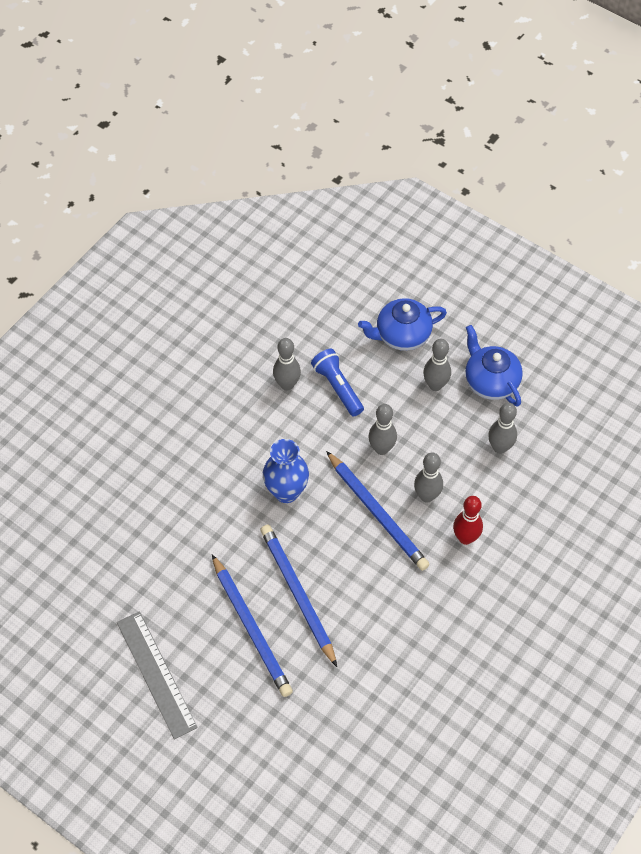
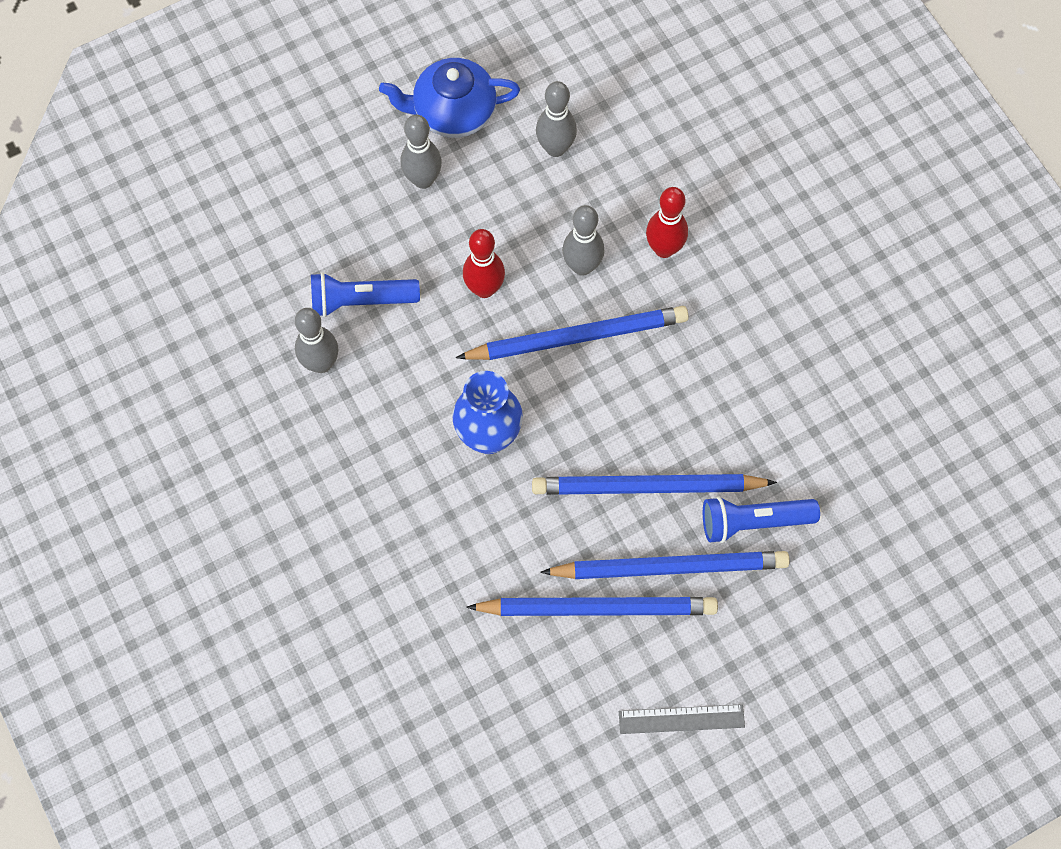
camera: 65 degrees left, 10 degrees up
(156, 674) = (681, 719): grey ruler -> grey ruler, size x0.61
(205, 597) = (597, 608): none -> blue pencil
(305, 666) = (753, 522): none -> blue flashlight
(381, 449) = (484, 289): grey bowling pin -> red bowling pin
(402, 335) = (323, 184): blue teapot -> none

